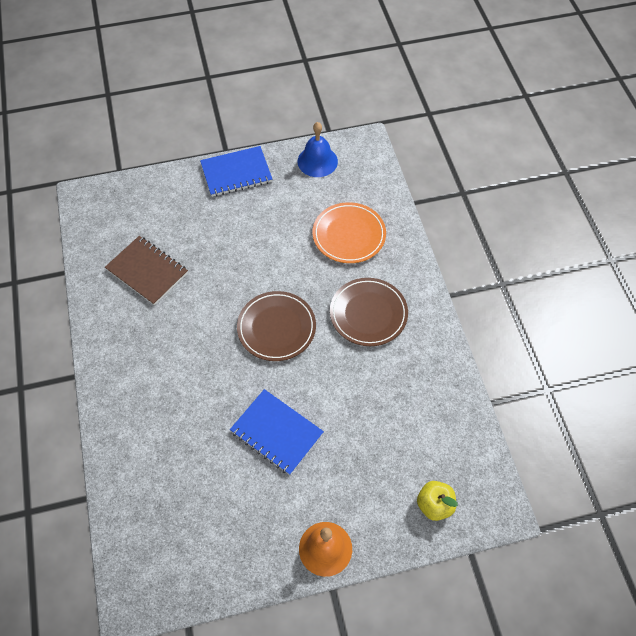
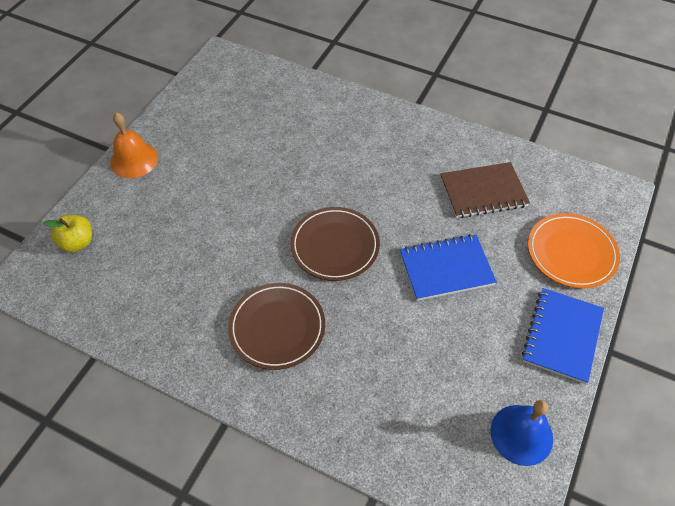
camera: 130 degrees right, 5 degrees down
(276, 433) = (243, 186): blue notebook -> blue notebook (446, 268)
(349, 235) = (384, 383): orange plate -> orange plate (571, 253)

